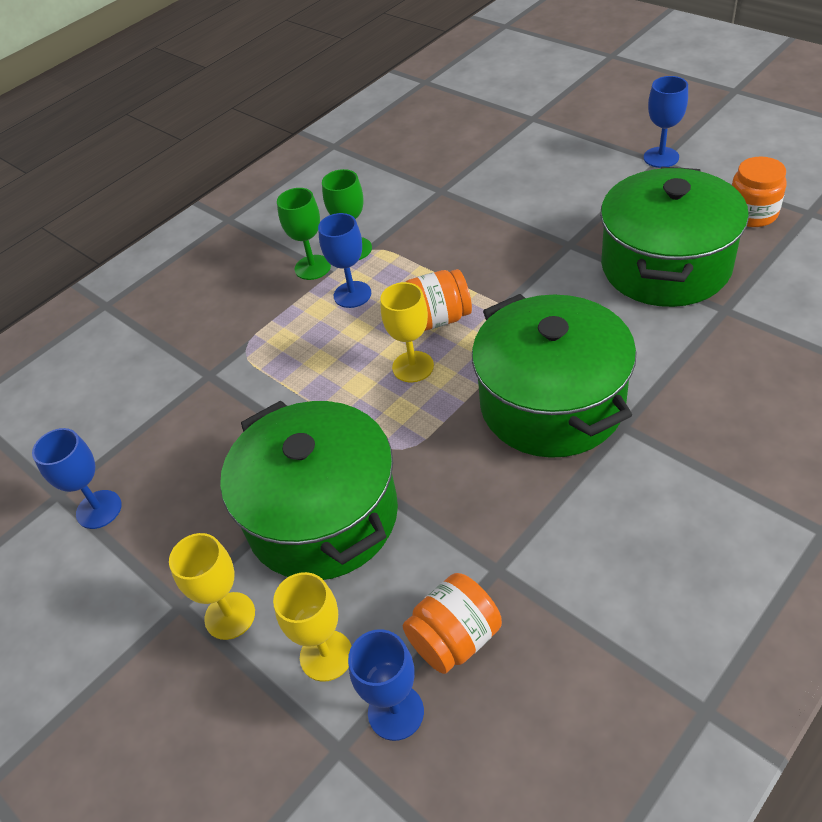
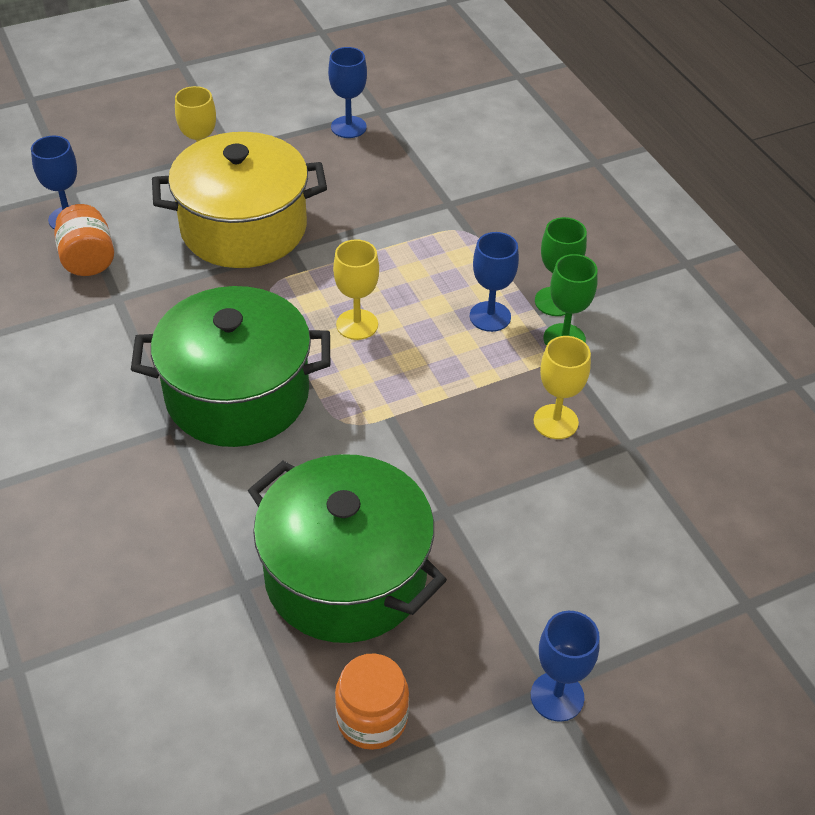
camera: 105 degrees right, 0 degrees up
(322, 516) = (244, 228): green pot -> yellow pot
(326, 655) = (133, 201): yellow goblet -> yellow goblet (555, 422)
(439, 318) = (407, 364): orange jar -> none

